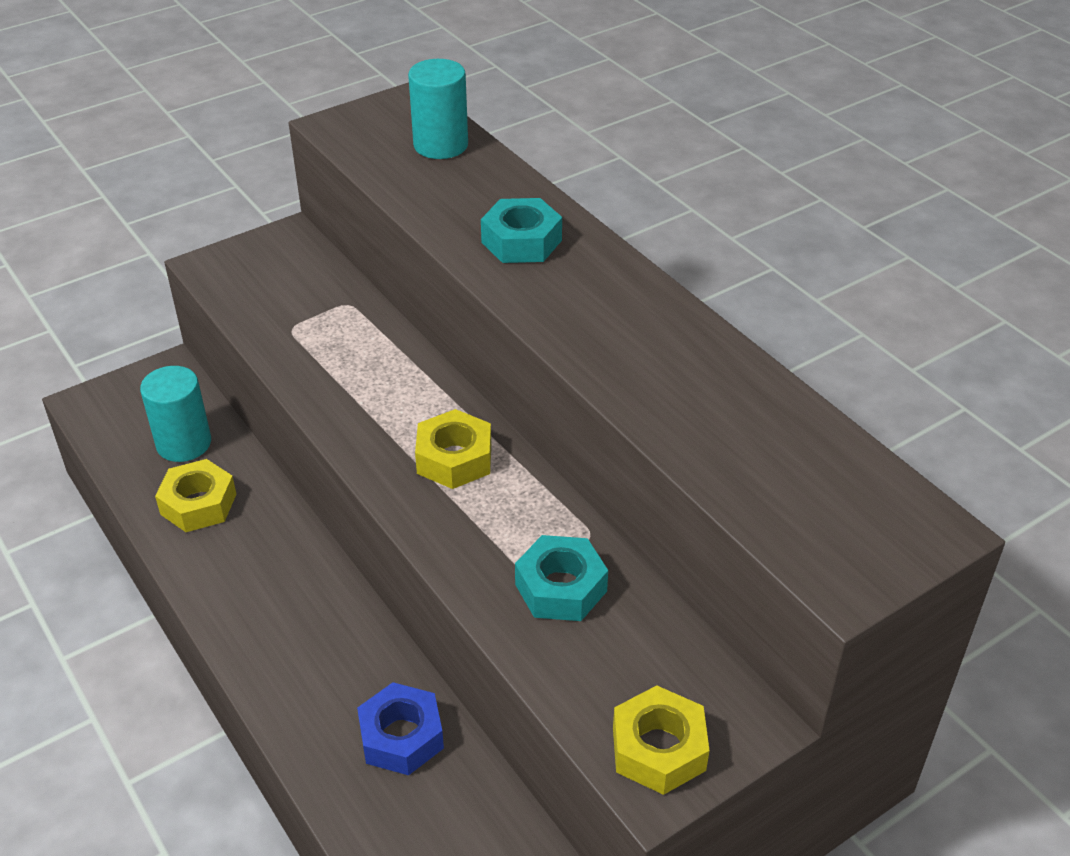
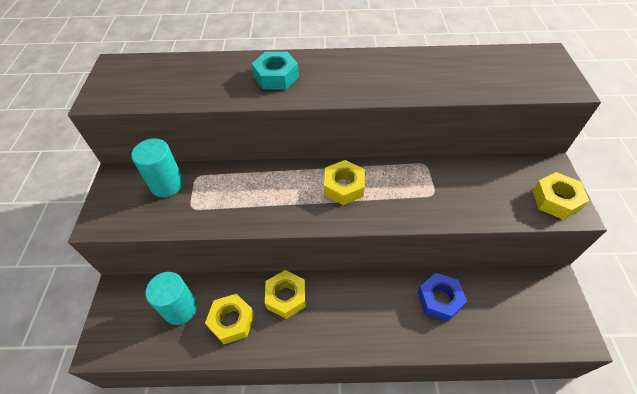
camera: 55 degrees left, 10 degrees up
(275, 542) = (286, 297): none -> yellow nut
(440, 145) = (167, 70): turquoise cylinder -> turquoise cylinder (167, 184)
(560, 587) = (450, 188): turquoise nut -> none

